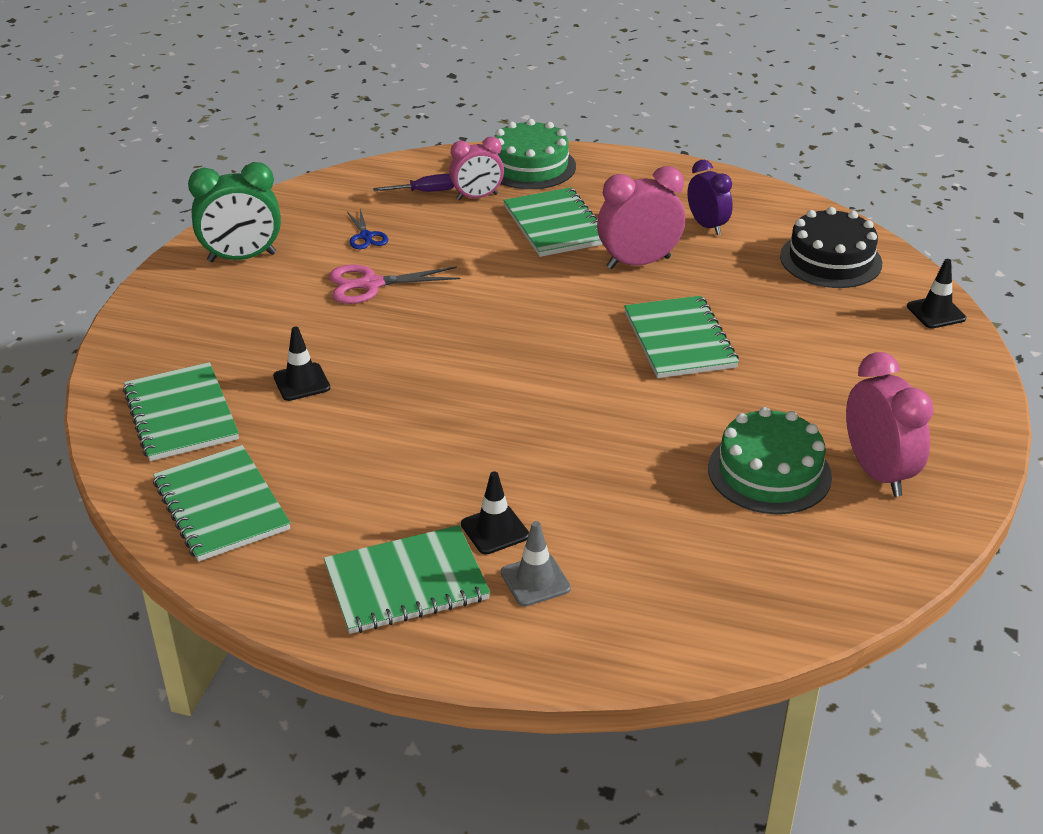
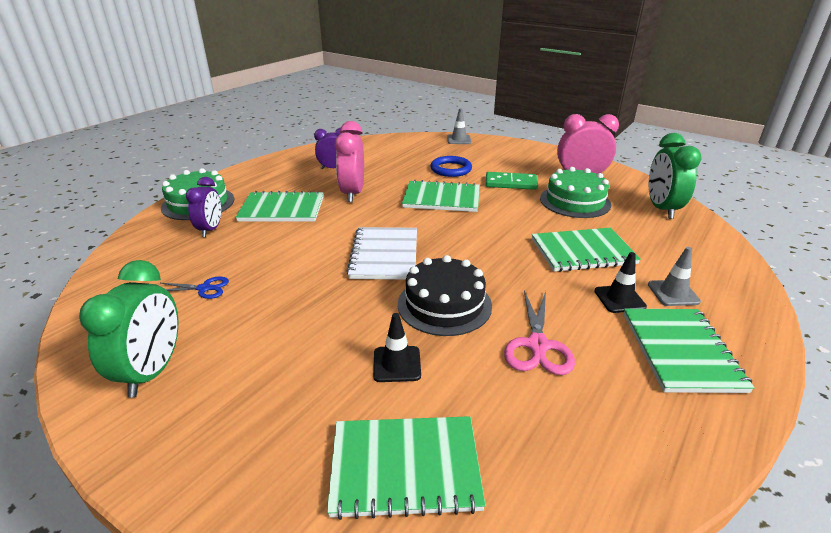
camera: 70 degrees left, 5 degrees down
(221, 506) = (572, 455): green notebook -> green notebook (583, 252)
(371, 284) = (279, 298): pink scissors -> pink scissors (537, 345)
(425, 192) = (174, 249): purple screwdriver -> none
(477, 197) = (210, 229): pink clock -> purple clock
(493, 328) = (384, 255): none -> white notebook
(788, 397) = (511, 183): none -> green domino
(794, 328) = (451, 169): none -> blue ring
(814, 575) = (661, 209): none -> green clock
(830, 260) = (396, 149): black cake -> black cake (444, 304)
(936, 312) = (459, 140): black traffic cone -> grey traffic cone

